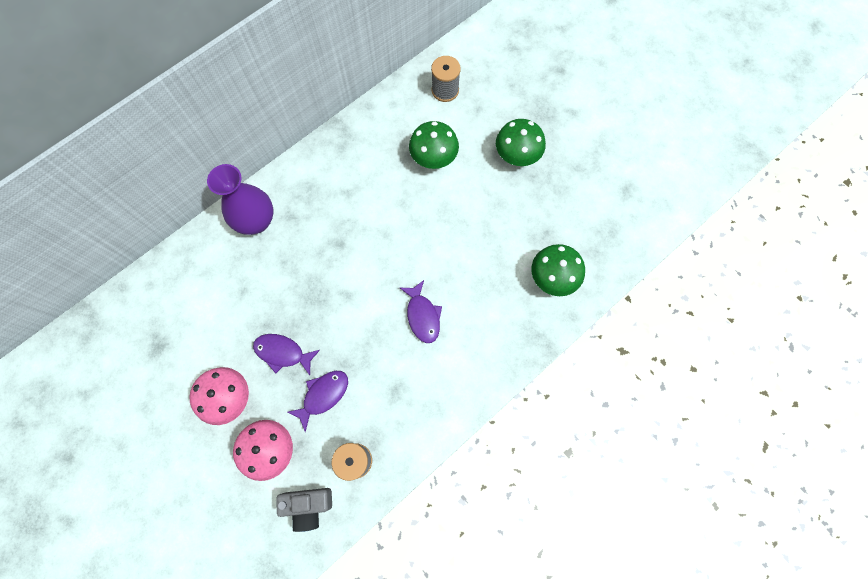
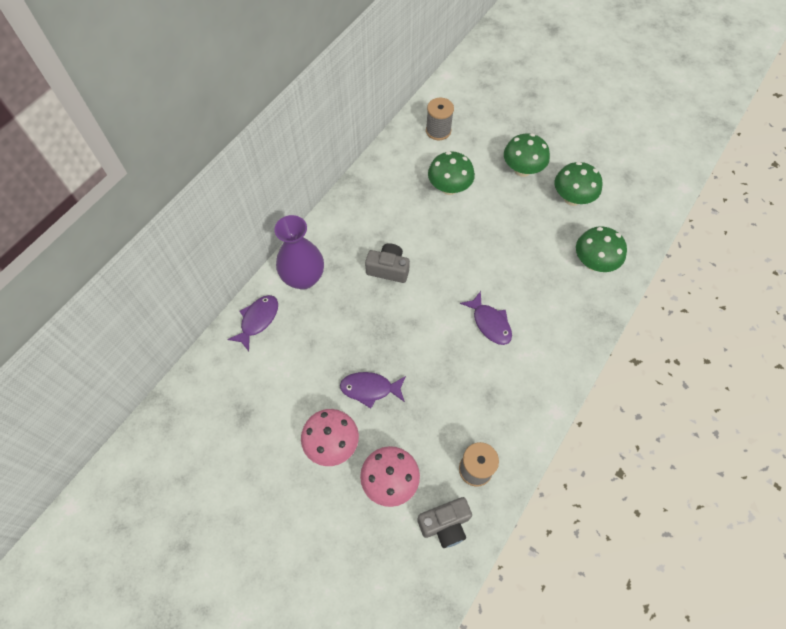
camera: 15 degrees left, 10 degrees down
(323, 395) = (423, 418): purple fish -> purple fish (258, 320)
(342, 232) = (388, 269): none -> grey camera
(557, 201) = (572, 198): none -> green mushroom

